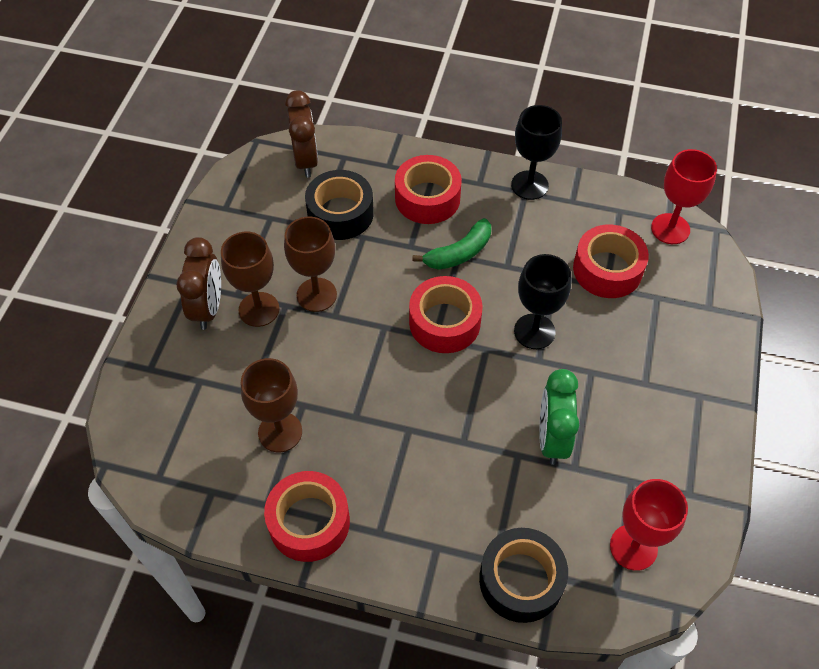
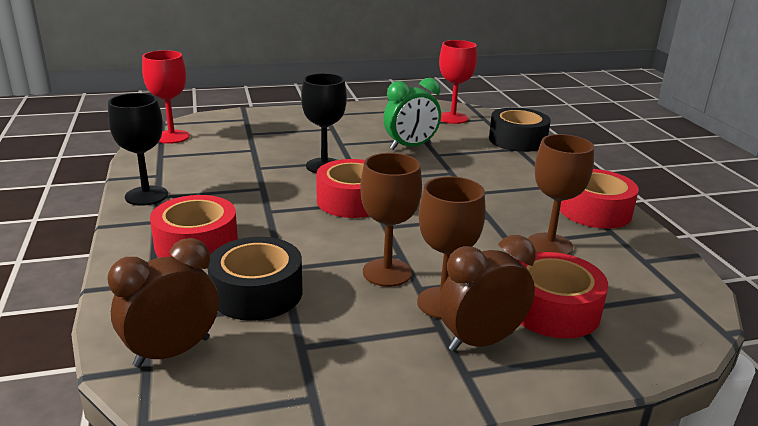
camera: 120 degrees left, 30 degrees down
(459, 253) = (264, 211): green banana -> none
(607, 269) = (235, 151): red tape -> red tape (553, 309)

